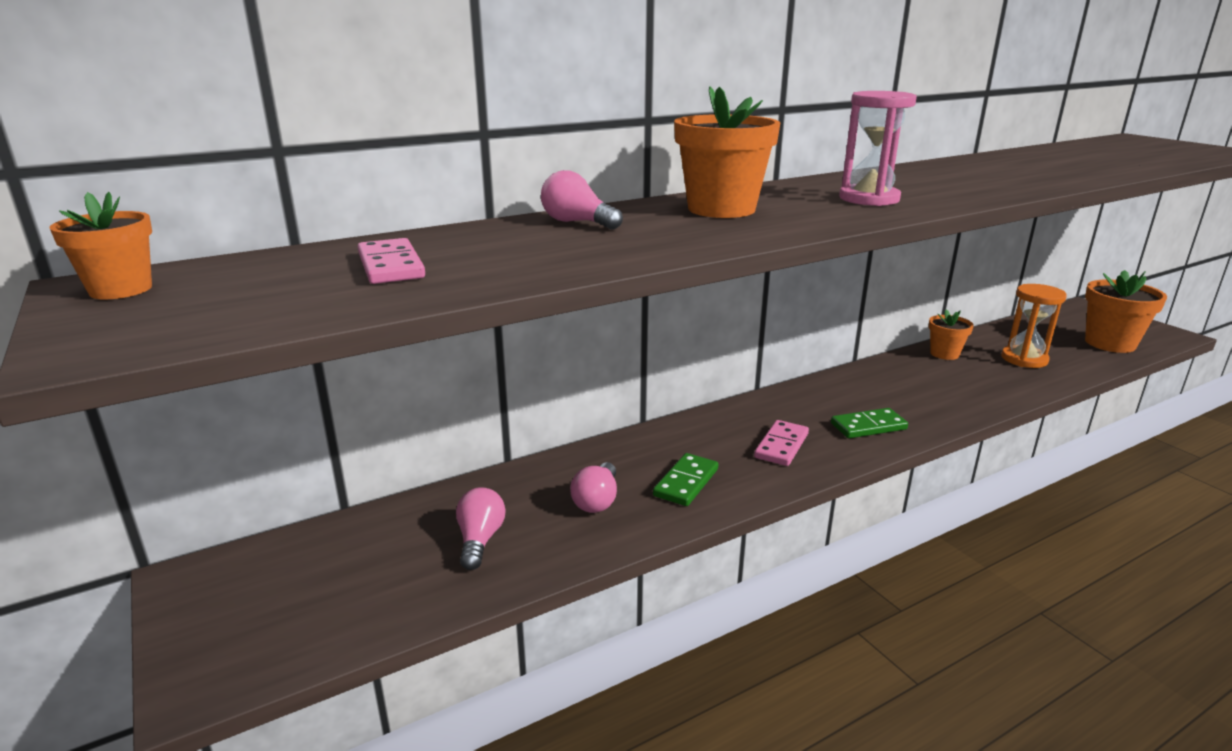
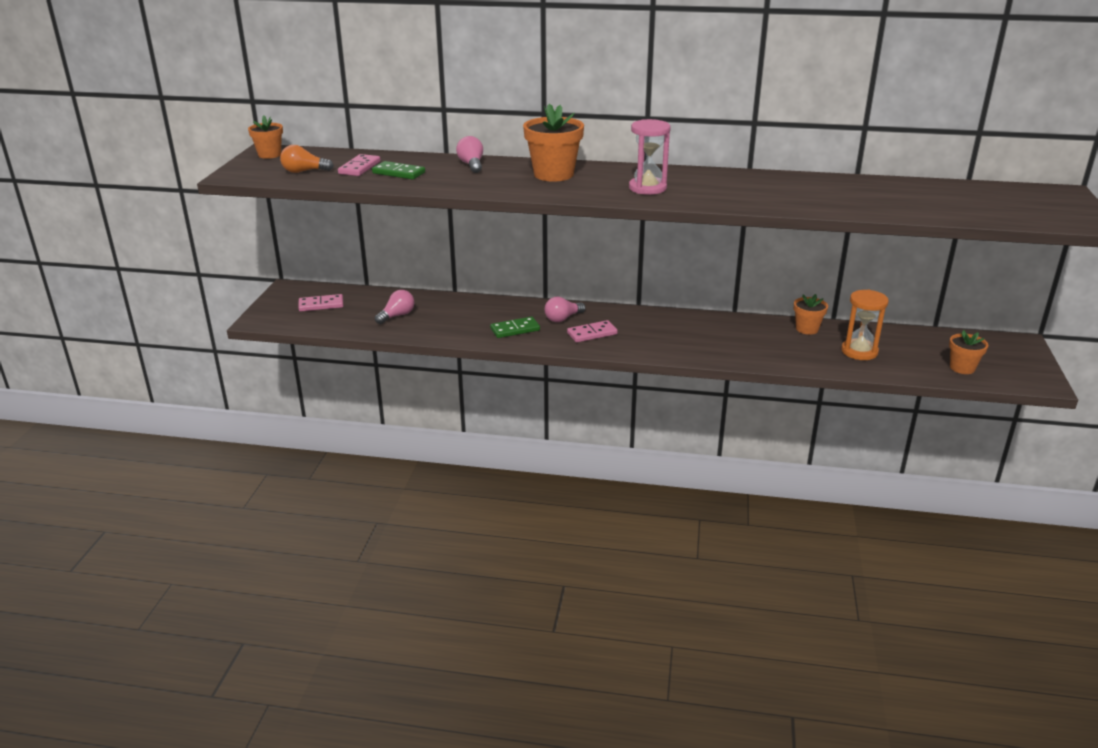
camera: 40 degrees right, 5 degrees up
(279, 298) = (304, 171): none -> orange light bulb
(305, 584) = (321, 305): none -> pink domino
(597, 501) = (464, 321): pink light bulb -> pink light bulb (562, 318)
(868, 426) = (659, 344): green domino -> green domino (399, 173)
(1110, 343) = (962, 368): orange flower pot -> orange flower pot, size x0.59

